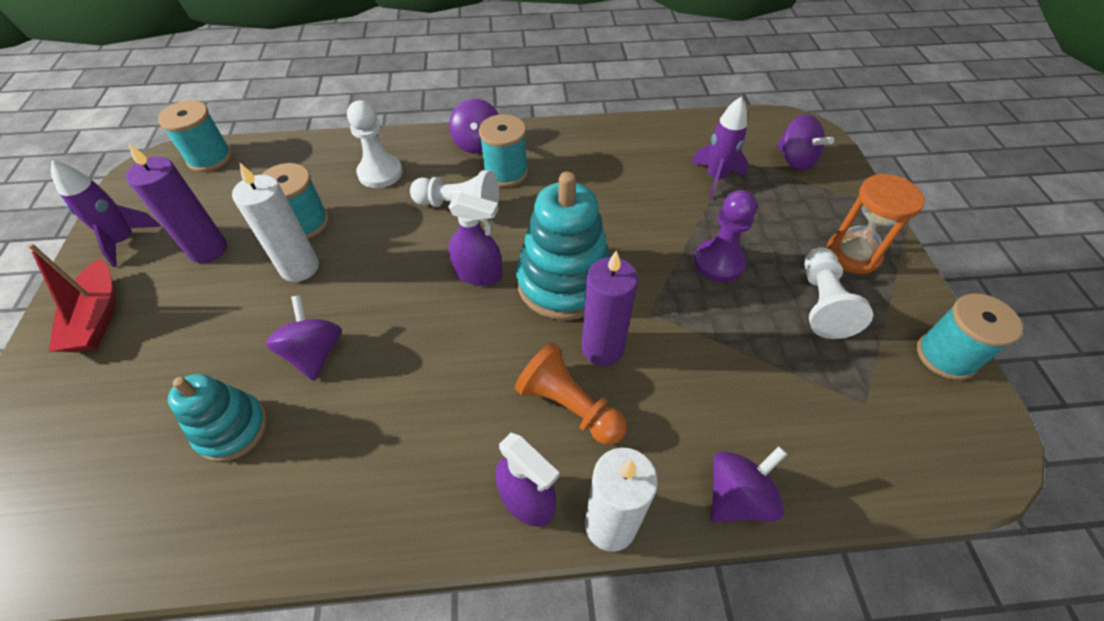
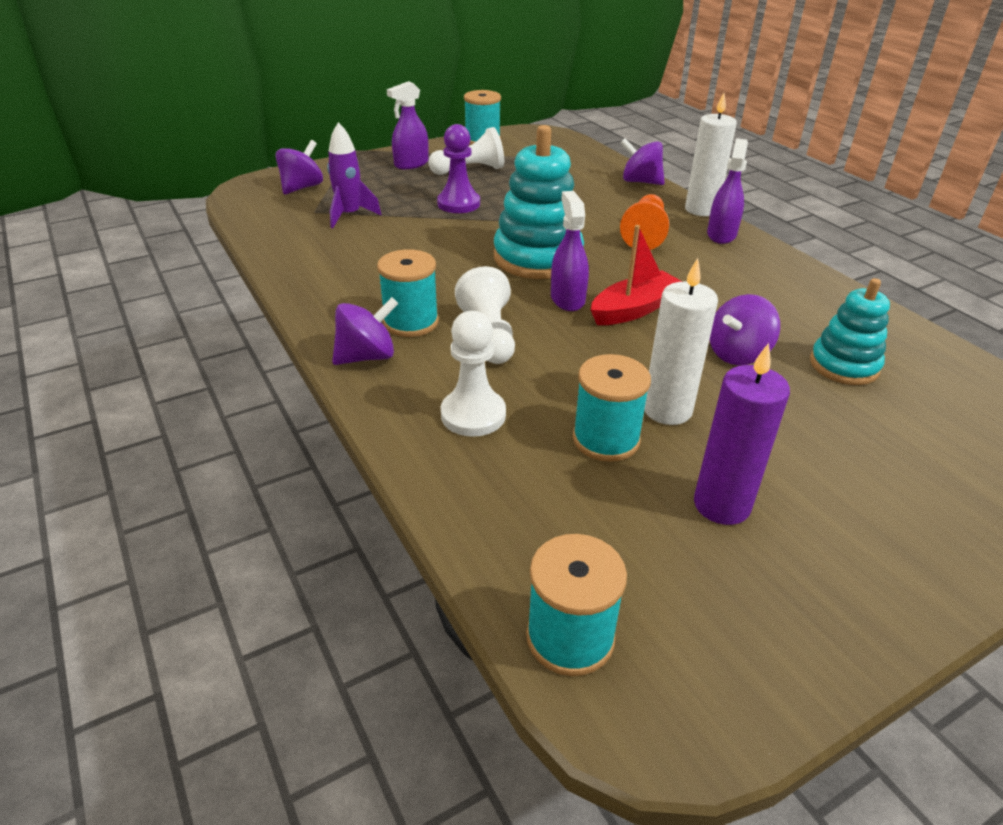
camera: 115 degrees left, 15 degrees down
(97, 317) = (899, 542): red boat -> red boat (634, 309)
(125, 241) = (800, 614): purple rocket -> none
(602, 348) = (585, 232): purple candle -> none
(852, 254) = (411, 164): orange hourglass -> purple spray bottle

